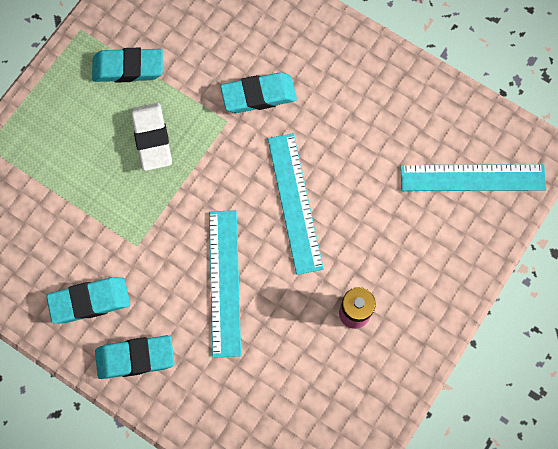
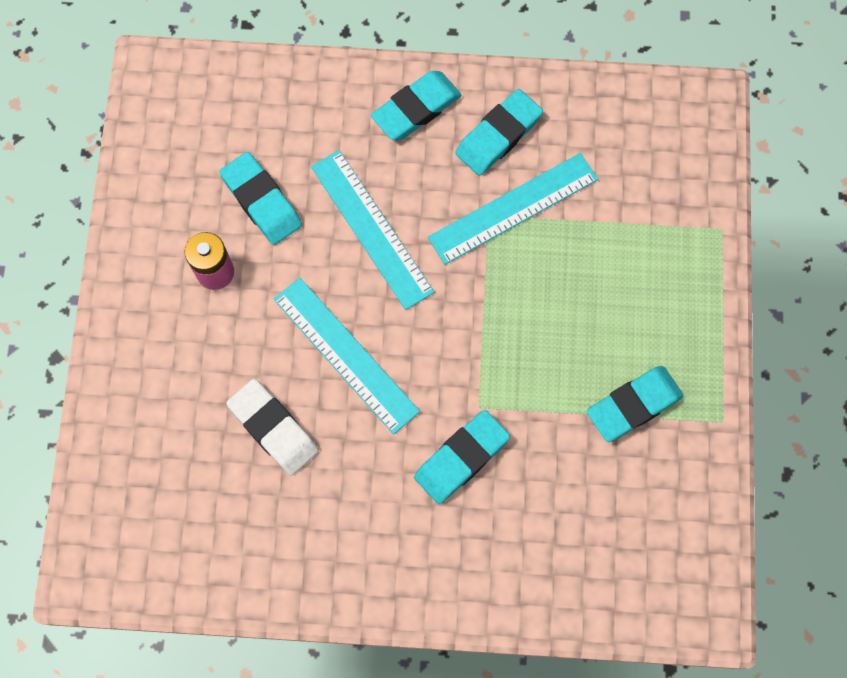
camera: 150 degrees right, 0 degrees up
(152, 139) = (550, 338): white eraser -> white eraser (273, 428)
(292, 349) = (262, 201): none -> turquoise eraser
(472, 178) = (155, 498): turquoise ruler -> turquoise ruler (513, 208)

